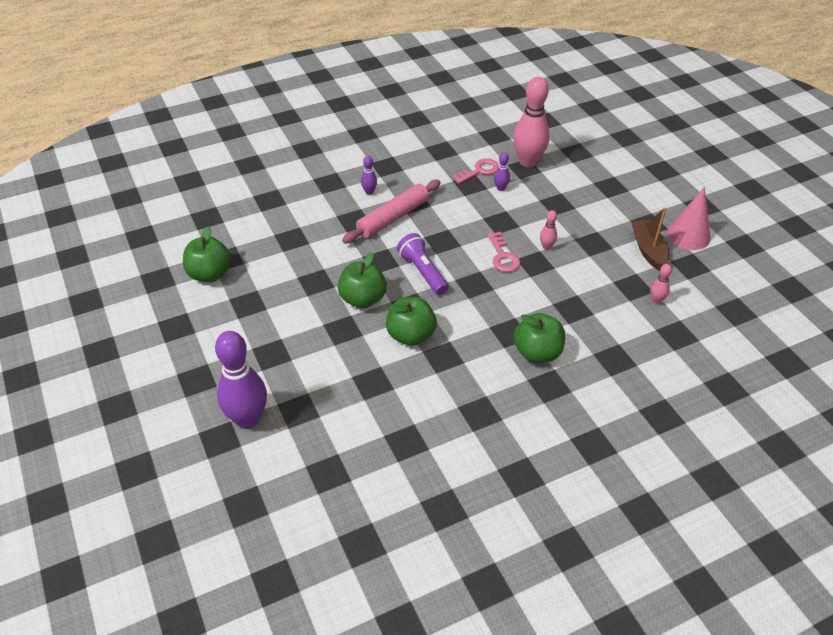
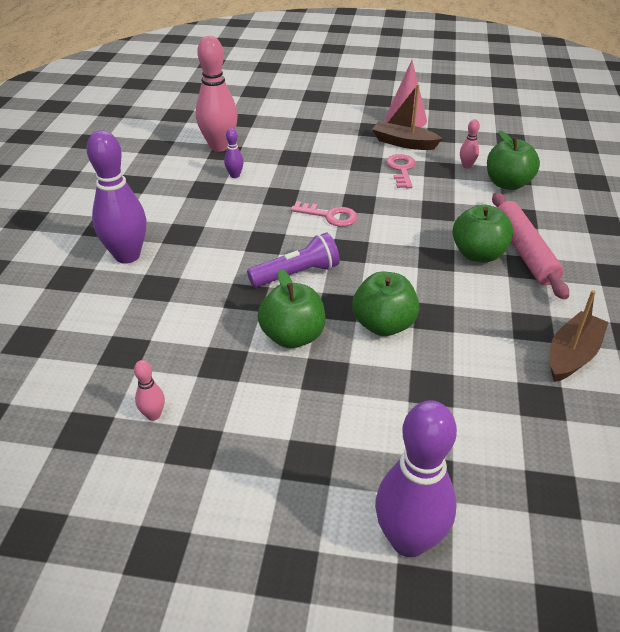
camera: 55 degrees left, 5 degrees down
(210, 274) = (94, 463): green apple -> green apple (507, 184)
(369, 192) = (127, 256): purple bowling pin -> purple bowling pin, size x2.27
(393, 217) = (190, 258): pink rolling pin -> pink rolling pin (524, 251)
(423, 272) = (297, 274): purple flashlight -> purple flashlight turned 150 degrees clockwise
(466, 445) = (572, 355): none -> brown boat
(479, 171) = (194, 176): pink key -> pink key (401, 169)
(546, 247) = (344, 187): pink bowling pin -> pink bowling pin (153, 415)

